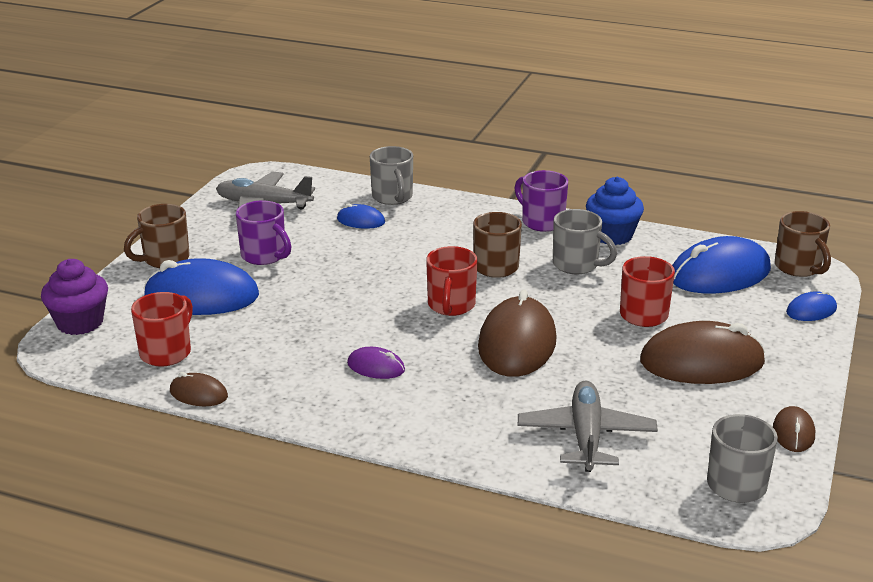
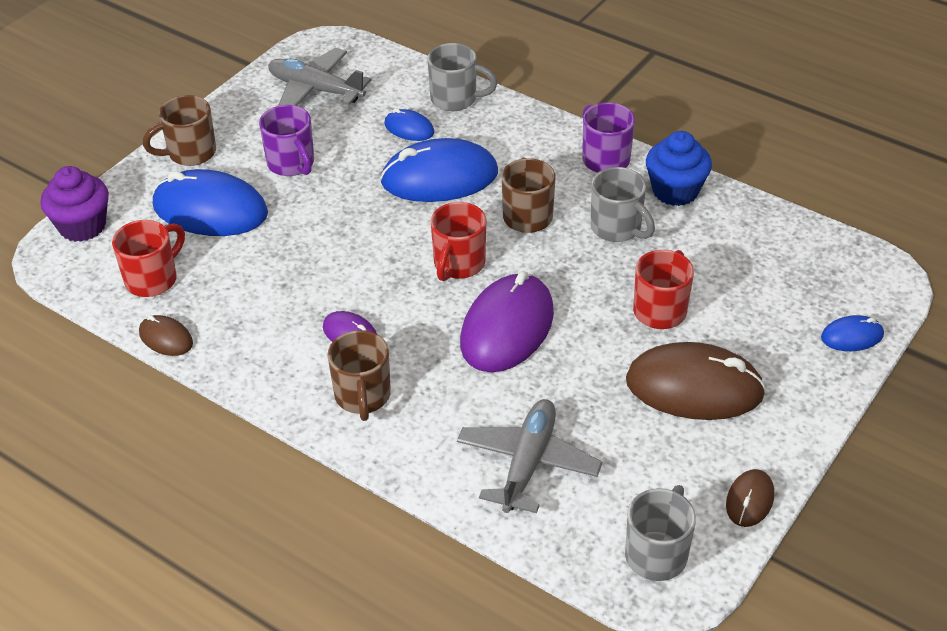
camera: 15 degrees right, 15 degrees up
(392, 198) = (455, 99): grey mug -> grey mug turned 75 degrees counterclockwise
(517, 343) = (507, 328): brown mouse -> purple mouse
(719, 274) = (772, 266): blue mouse -> blue mouse (439, 177)
(799, 268) = (868, 272): brown mug -> brown mug (362, 397)

